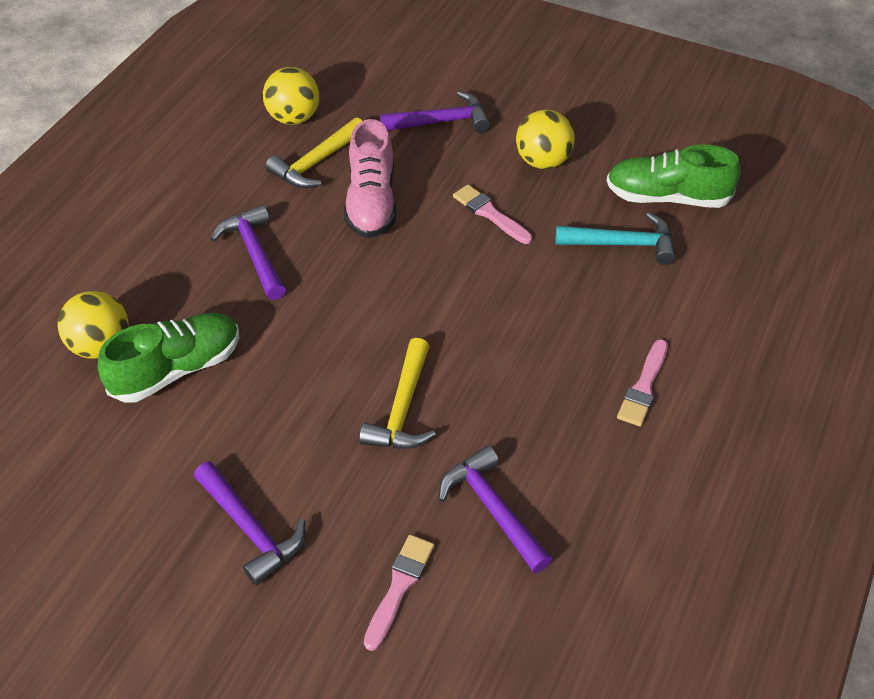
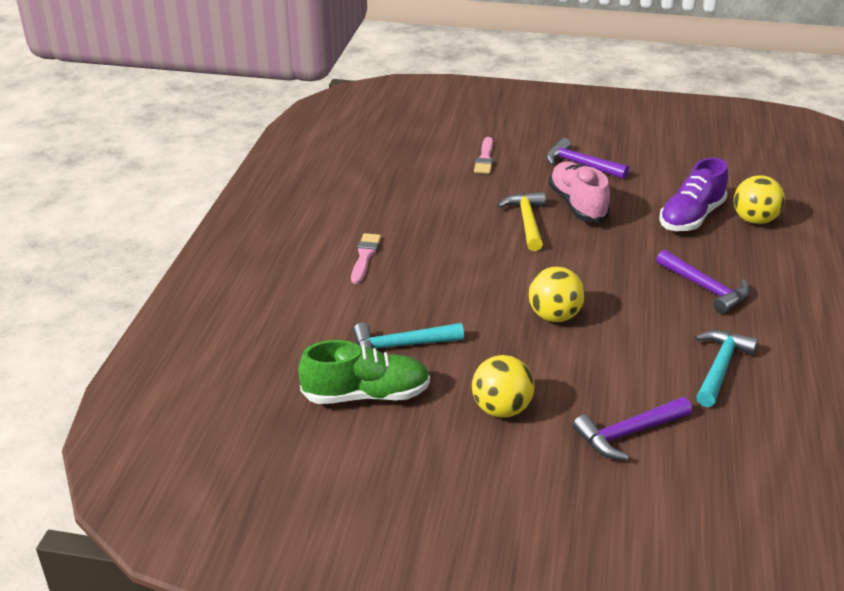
camera: 165 degrees right, 15 degrees down
(177, 369) = (691, 217): green shoe -> purple shoe
(293, 118) = (783, 408): yellow ball -> yellow ball (554, 316)
(316, 163) = (720, 367): yellow hammer -> turquoise hammer
(371, 202) = (642, 342): pink shoe -> pink shoe (577, 205)
(490, 214) = (530, 351): pink brush -> none
(492, 509) = (447, 190): purple hammer -> none

